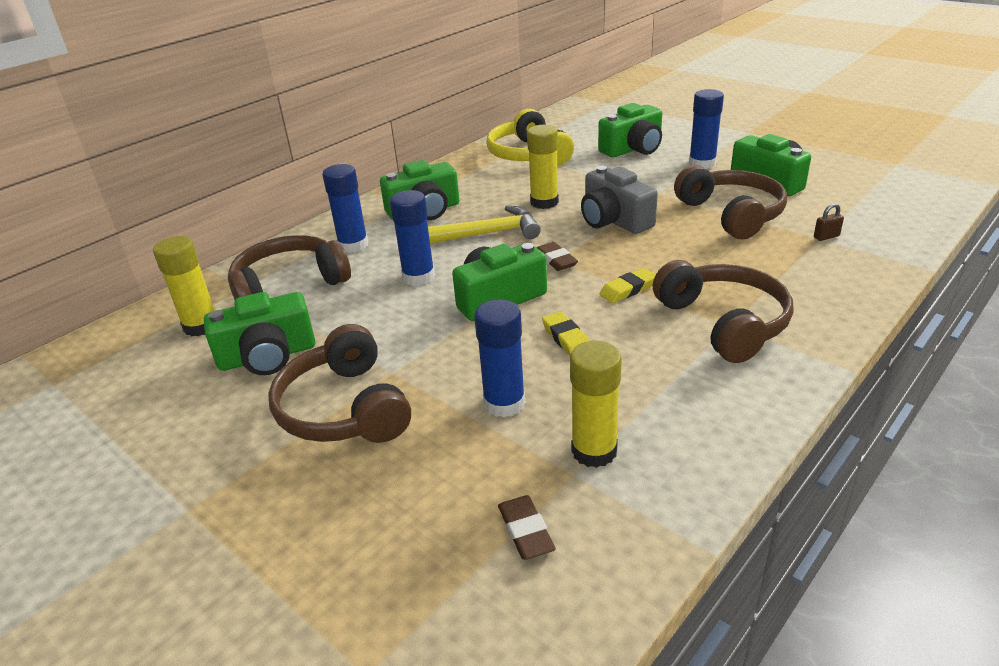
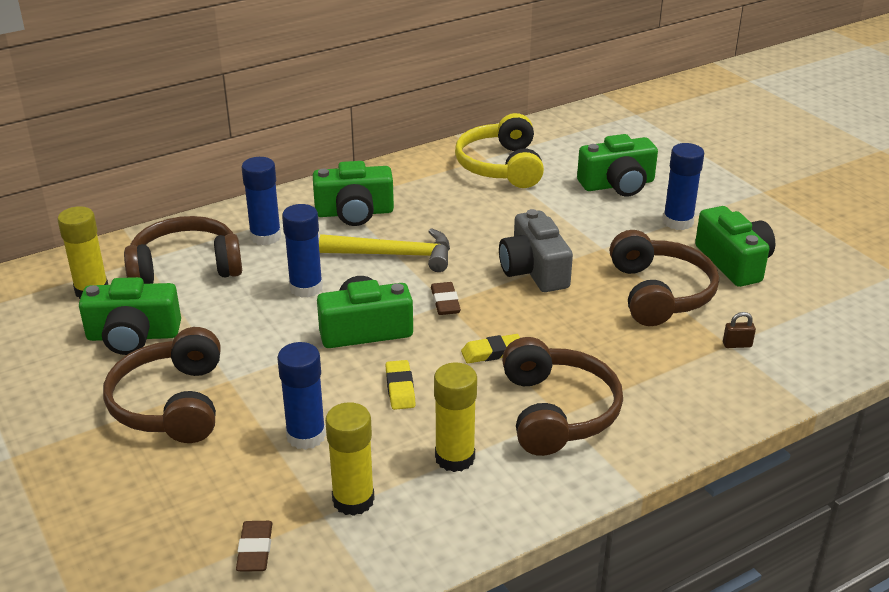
camera: 15 degrees right, 0 degrees up
(544, 202) = (478, 231): yellow glue stick -> yellow glue stick (455, 457)

